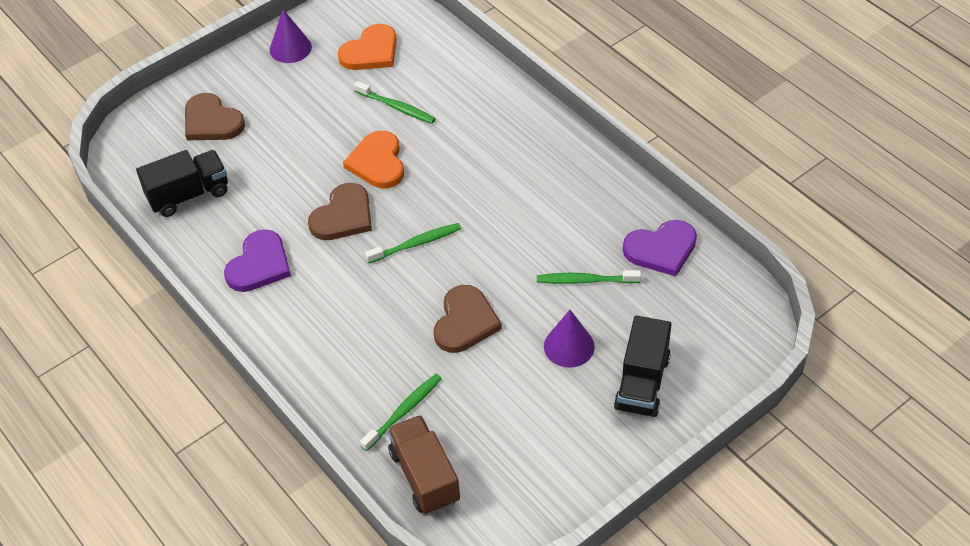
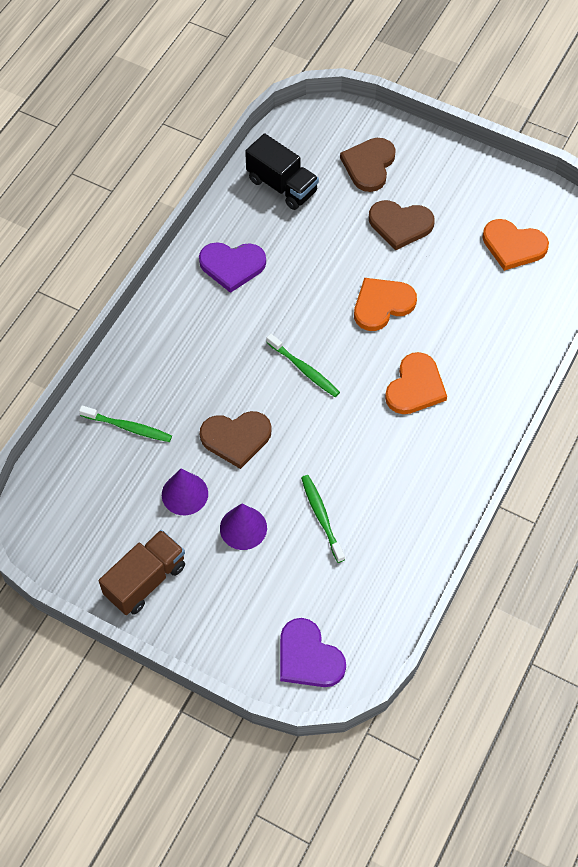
camera: 65 degrees right, 10 degrees up
(290, 48) = (484, 184): purple cone -> purple cone (184, 494)
(343, 216) = (310, 303): brown heart -> brown heart (400, 225)
(396, 107) = (455, 293): green toothbrush -> none
(424, 476) = (72, 466): brown truck -> brown truck (145, 580)
(481, 167) = (415, 387): none -> orange heart
(642, 383) = (227, 600): black truck -> none
(661, 249) = (386, 569): purple heart -> purple heart (308, 657)

